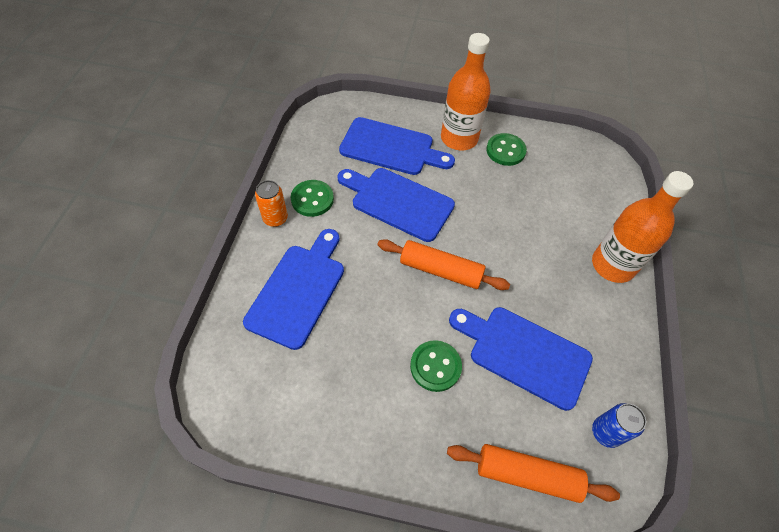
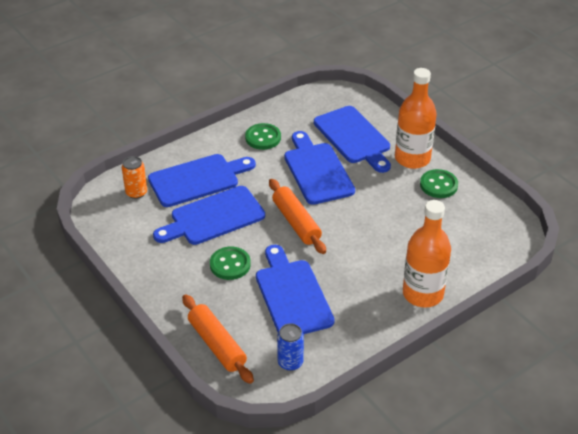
camera: 45 degrees right, 15 degrees down
(275, 218) = (228, 135): orange can -> orange can (136, 192)
(361, 323) = (213, 217): none -> blue cutting board

